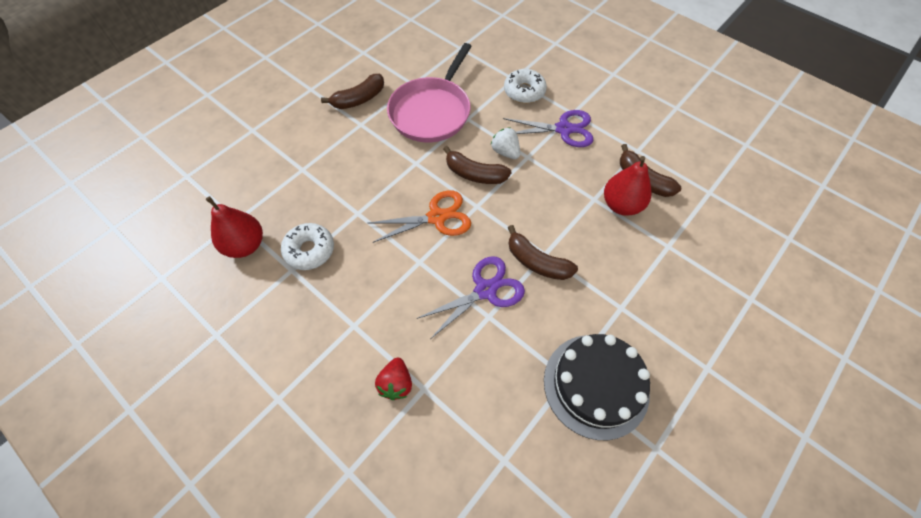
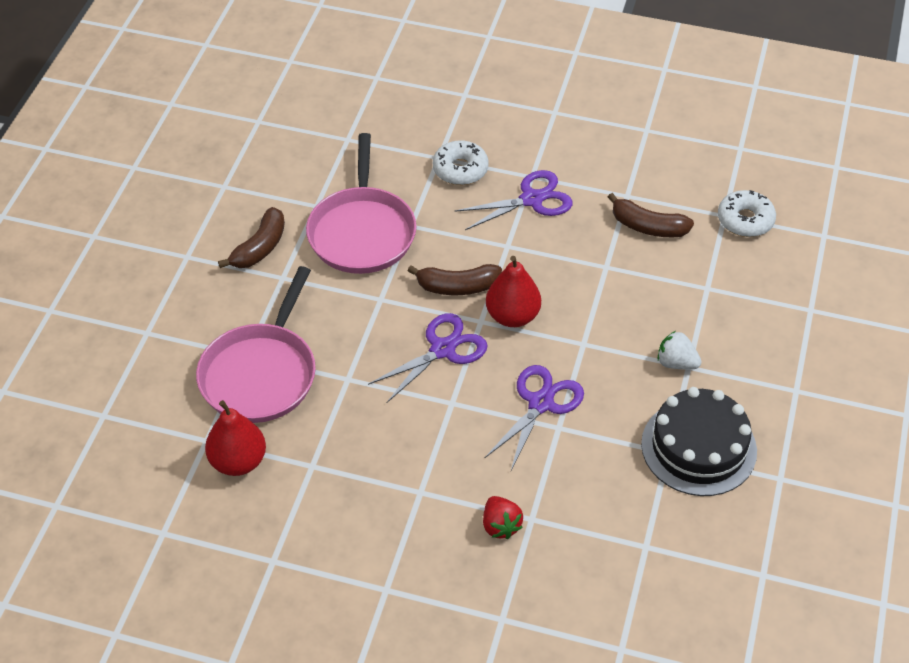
camera: 25 degrees left, 10 degrees down
(302, 186) = (260, 374): none -> pink pan
(309, 250) = (319, 438): white donut -> white donut (745, 220)
(437, 217) = (442, 349): orange scissors -> purple scissors
(505, 152) = (478, 249): white strawberry -> white strawberry (676, 363)
(537, 262) = (579, 355): brown banana -> none
(621, 205) = (638, 262): red pear -> red pear (512, 316)

